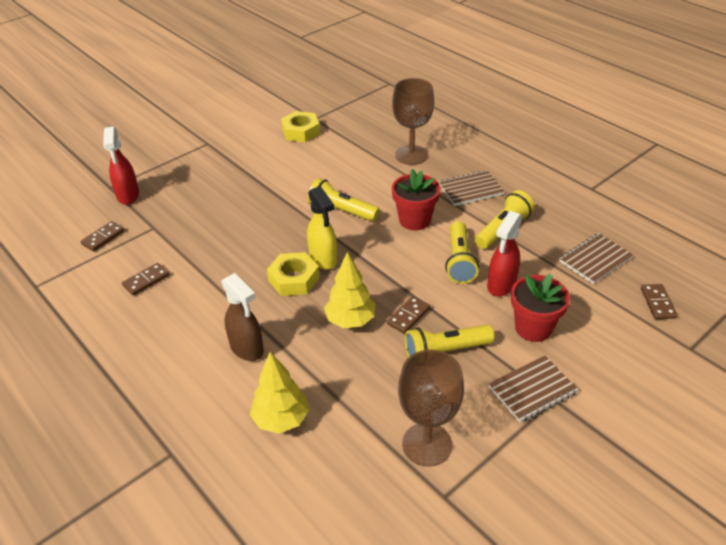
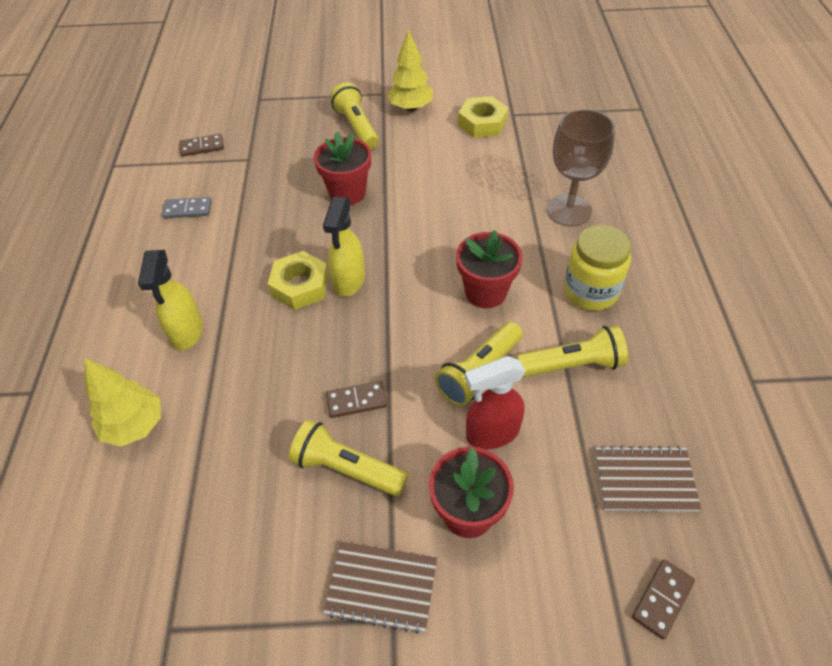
camera: 40 degrees right, 10 degrees up
(128, 196) = (262, 115): red spray bottle -> none
(146, 280) = (188, 209): brown domino -> grey domino
(247, 349) = (187, 332): brown spray bottle -> yellow spray bottle
(258, 212) = (347, 193): none -> red flower pot
(342, 211) = (424, 237): yellow flashlight -> yellow flashlight (357, 127)
(350, 320) = (299, 366): yellow tree -> yellow tree (411, 108)
(427, 444) = (216, 558): brown goblet -> none
(470, 189) = (590, 291): brown notebook -> yellow jar

